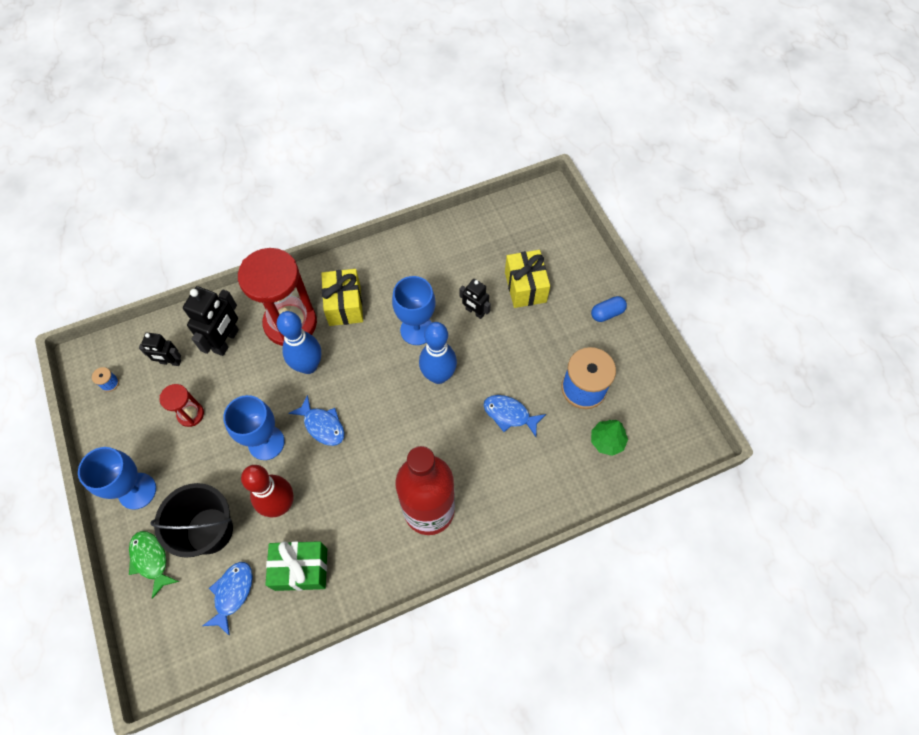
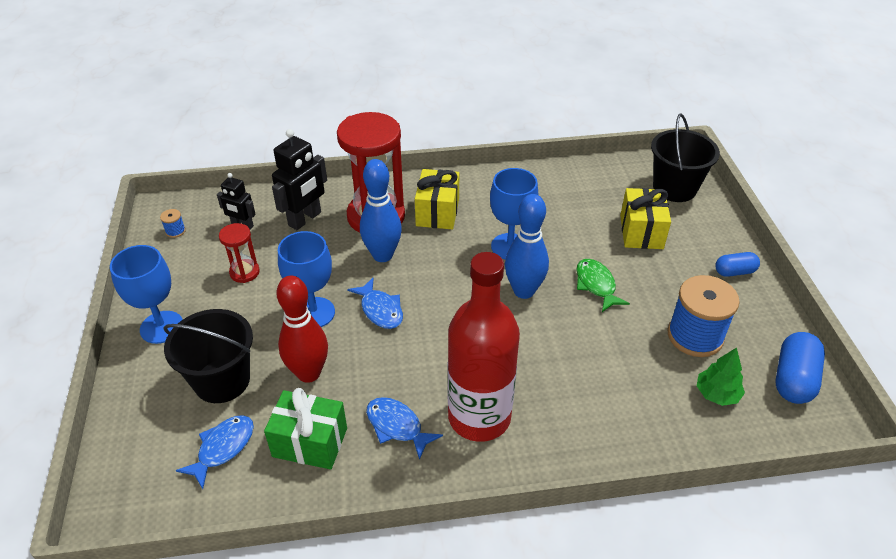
camera: 15 degrees right, 20 degrees down
(151, 560) = (148, 394): green fish -> green fish (596, 285)
(474, 312) = (578, 243): black robot -> none
(509, 414) = (599, 343): blue fish -> blue fish (397, 426)
(546, 229) = (674, 188): none -> black bucket
(662, 412) = (793, 379): none -> blue capsule

